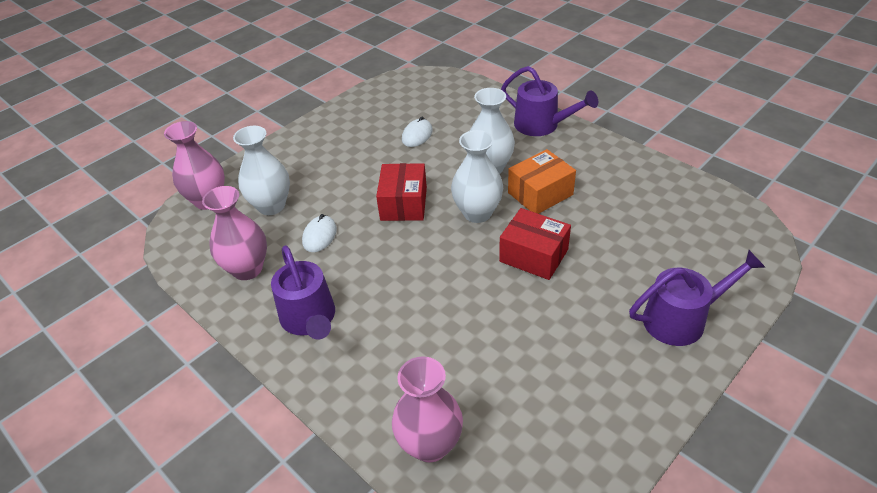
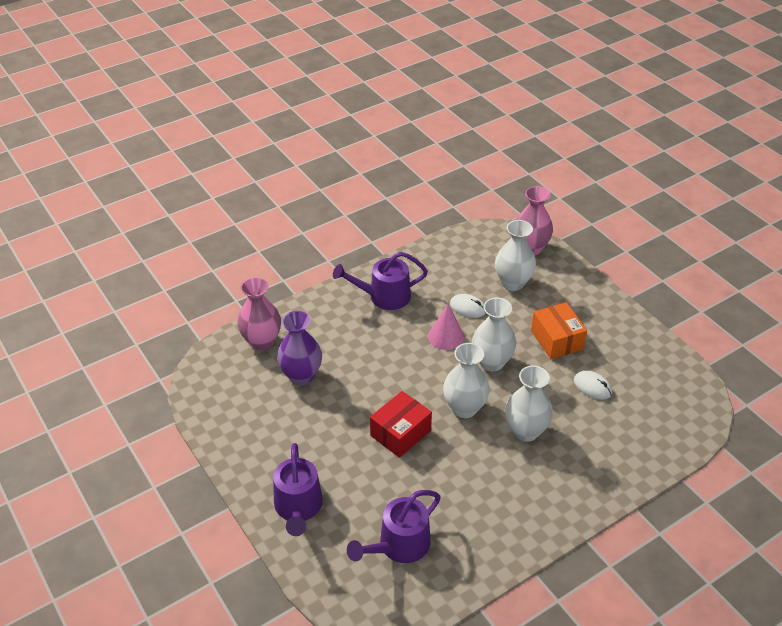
camera: 100 degrees right, 0 degrees up
(247, 269) = (444, 268): pink vase -> none
(372, 246) = (446, 336): none -> pink cone
(404, 204) = (491, 362): red box -> white vase
(481, 373) = (301, 376): none -> purple vase
(540, 194) = (477, 459): orange box -> orange box (557, 340)
(542, 125) = (588, 492): purple watering can -> purple watering can (399, 546)

